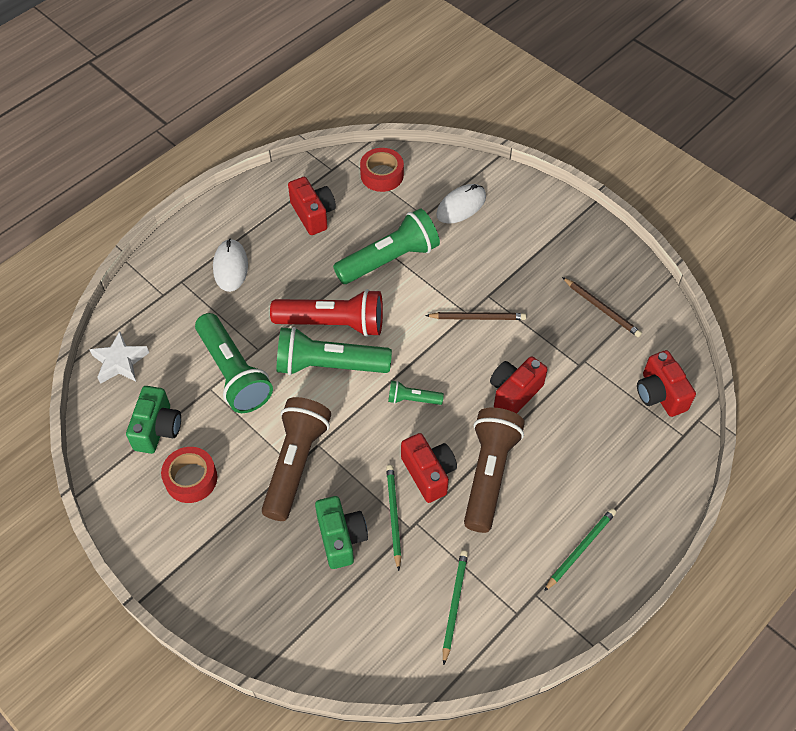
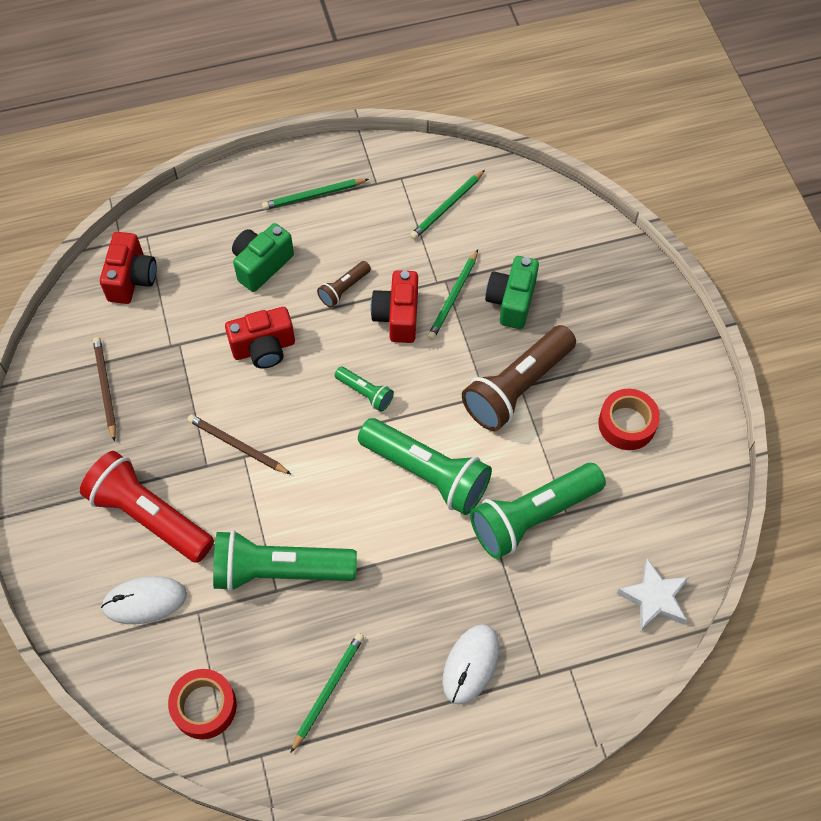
camera: 150 degrees left, 5 degrees up
(158, 429) = (640, 494): green camera -> green camera (261, 265)
(234, 373) = (532, 517): green flashlight -> green flashlight turned 120 degrees counterclockwise
(313, 214) = (328, 690): red camera -> green pencil
(333, 323) = (393, 521): red flashlight -> red flashlight (149, 516)
(489, 474) = (344, 289): brown flashlight -> brown flashlight, size x0.47

